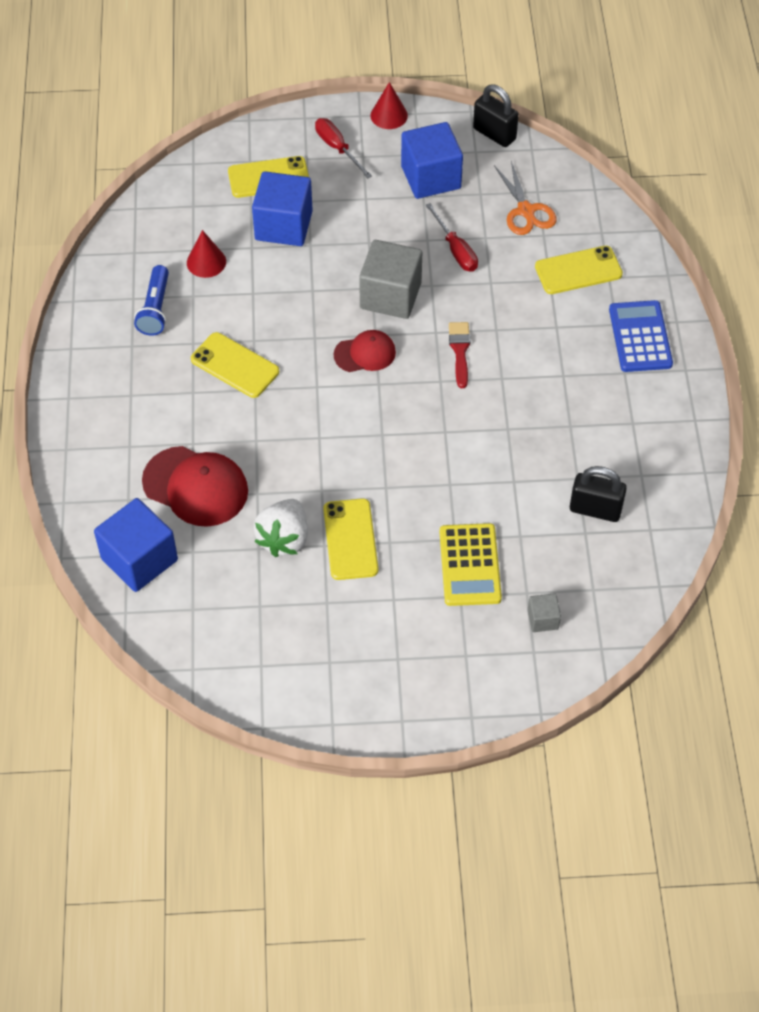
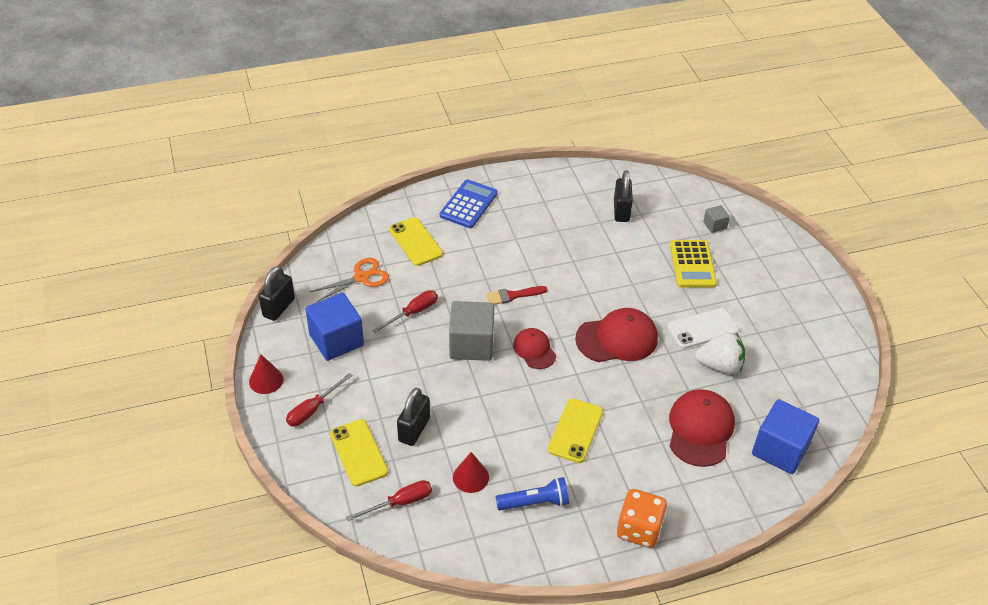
camera: 105 degrees left, 10 degrees down
(89, 390) = (639, 529): none -> orange dice
(196, 201) = (400, 503): none -> red screwdriver
(283, 226) = (414, 429): blue cube -> black padlock
(350, 539) = (702, 328): yellow phone -> white phone
(359, 441) = (617, 339): none -> red cap
(470, 565) = (692, 264): yellow calculator -> yellow calculator turned 105 degrees clockwise
(640, 337) = (468, 204): blue calculator -> blue calculator turned 135 degrees clockwise

